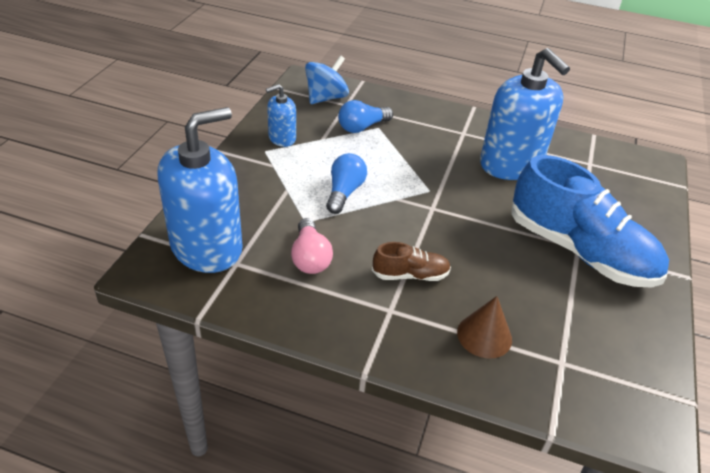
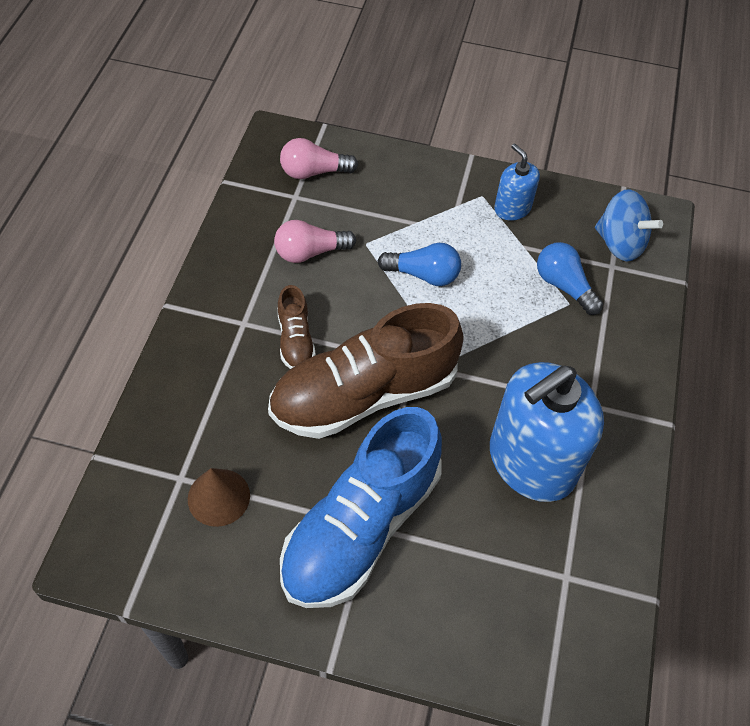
camera: 85 degrees right, 15 degrees up
(207, 247) = (313, 172): blue soap dispenser -> pink light bulb
(464, 238) = (364, 394): none -> brown shoe
(484, 335) = (214, 406): brown cone -> brown cone (218, 497)

